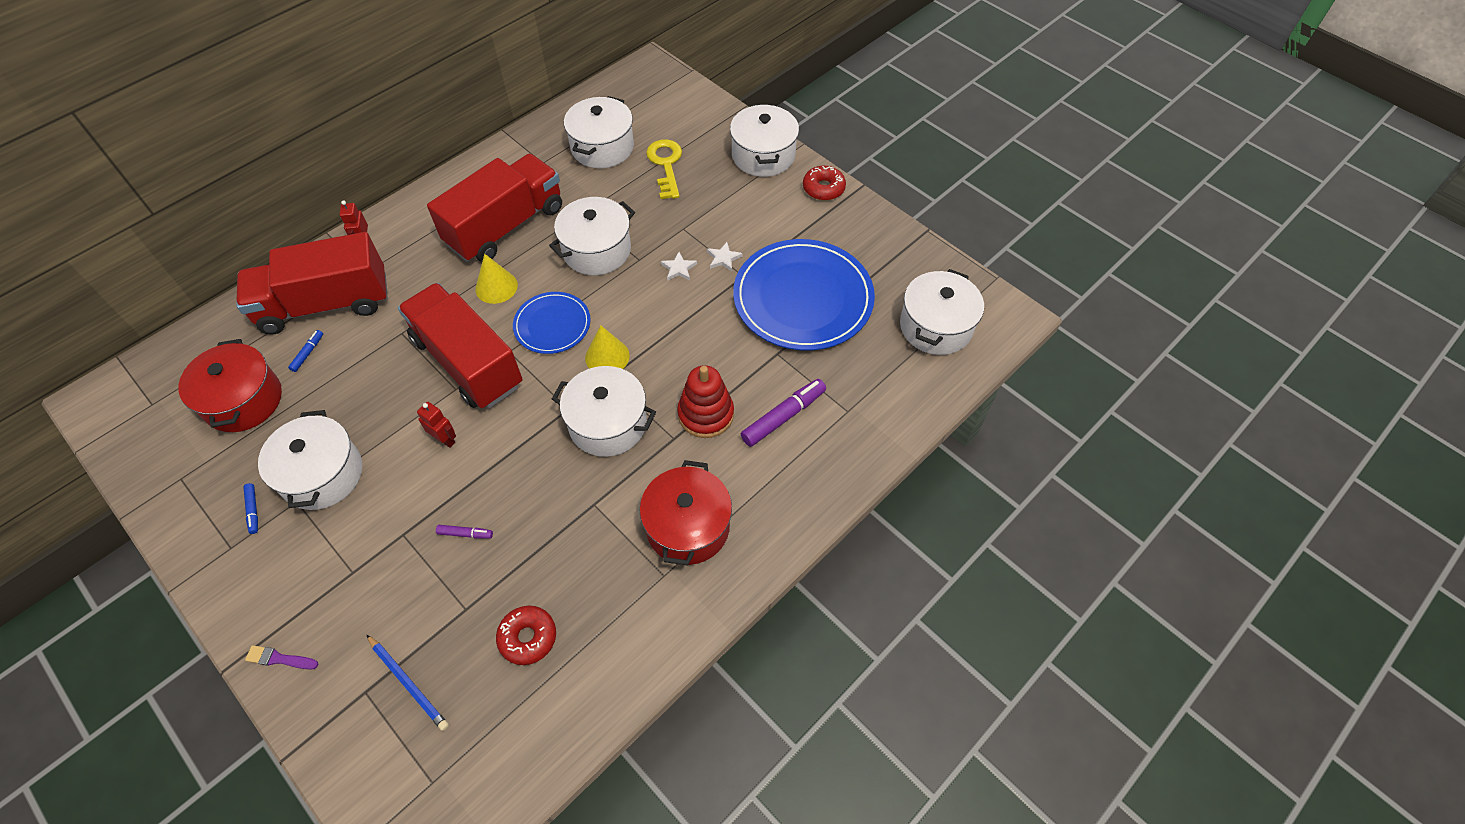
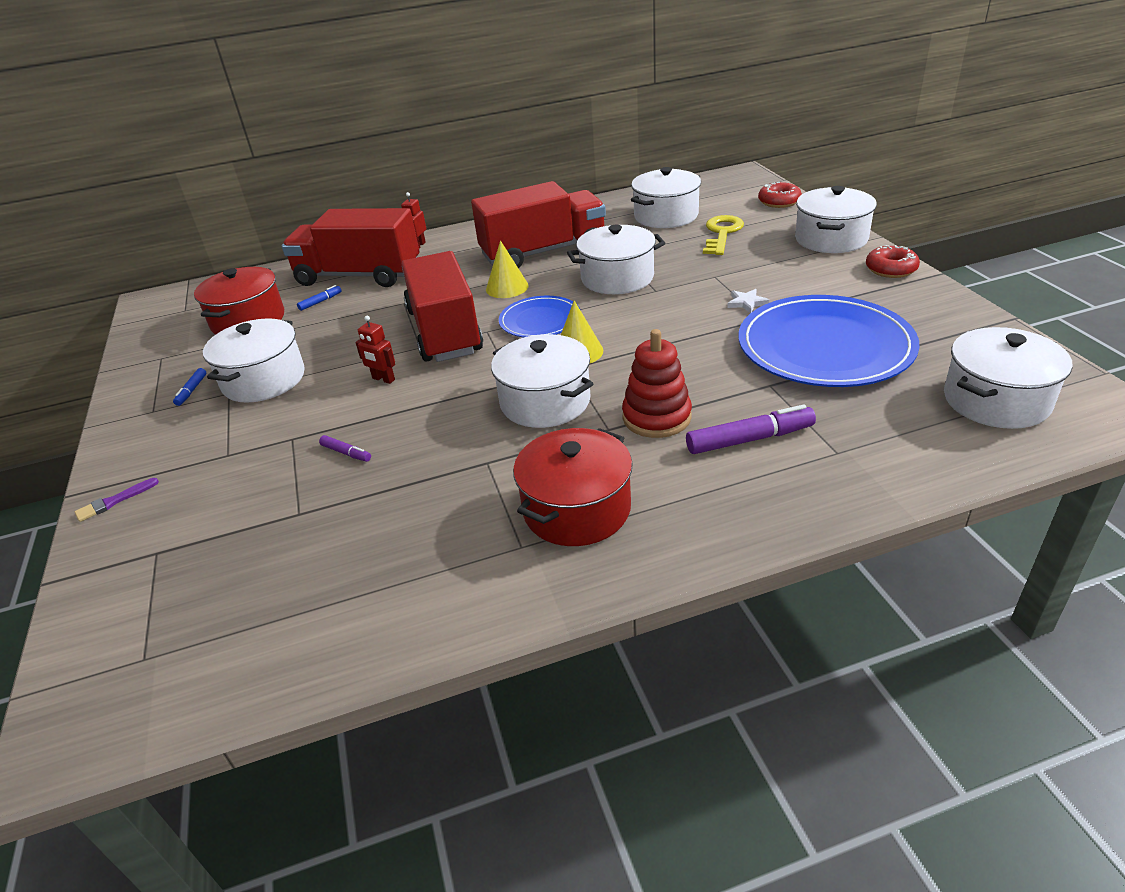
camera: 30 degrees right, 20 degrees down
(279, 659) = (114, 501): purple brush -> purple brush turned 75 degrees counterclockwise
(408, 683) = (198, 559): blue pencil -> none
(445, 439) = (383, 379): red robot -> red robot turned 150 degrees clockwise
(528, 637) = (338, 558): red donut -> red donut (779, 202)
(678, 268) = (693, 302): white star -> none

